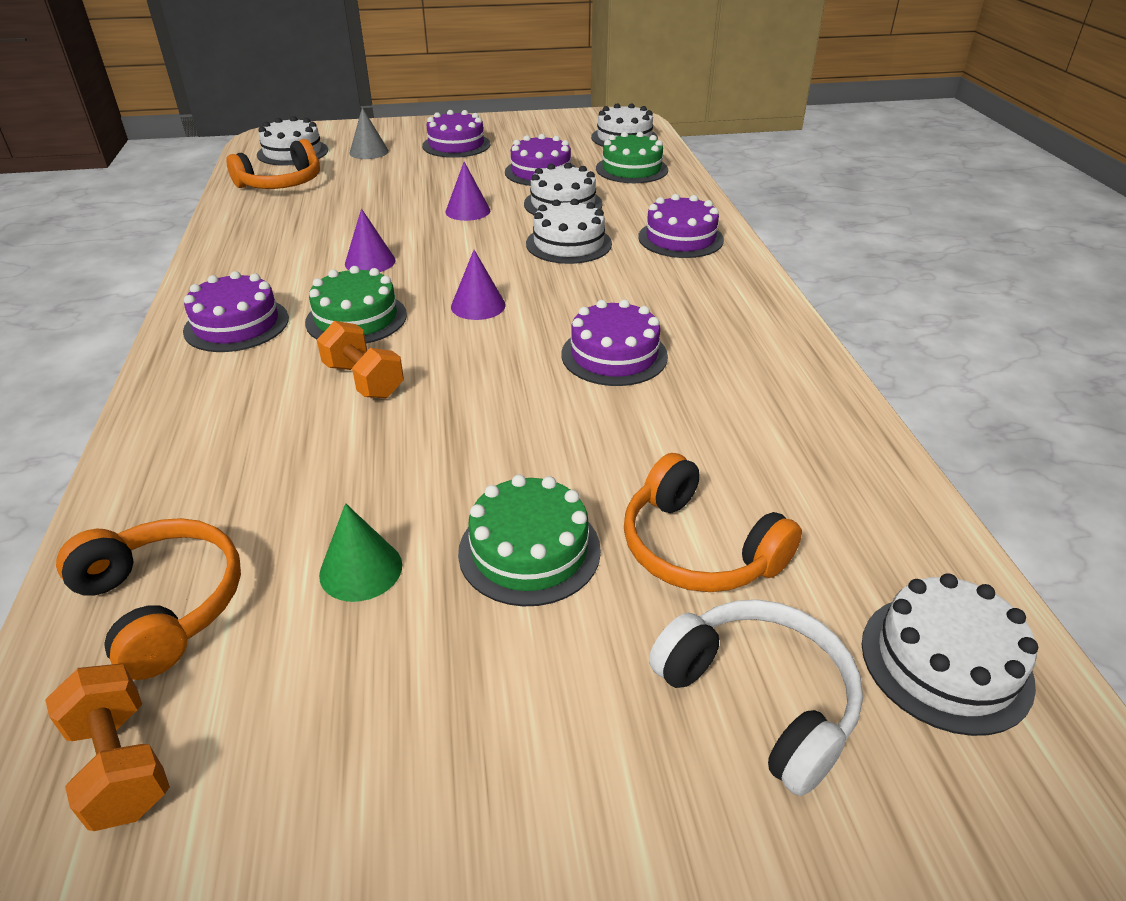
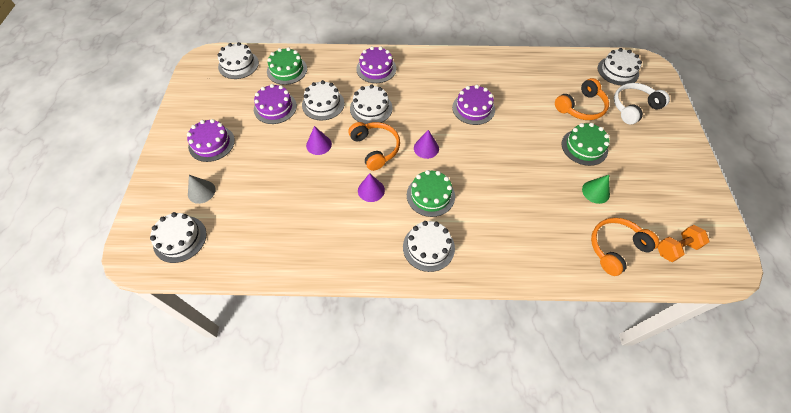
camera: 80 degrees left, 20 degrees up
(236, 324) = (428, 247): purple cake -> white cake
(281, 183) = (239, 241): orange headphones -> orange headphones (375, 148)
(364, 380) = (484, 192): orange dumbbell -> none

